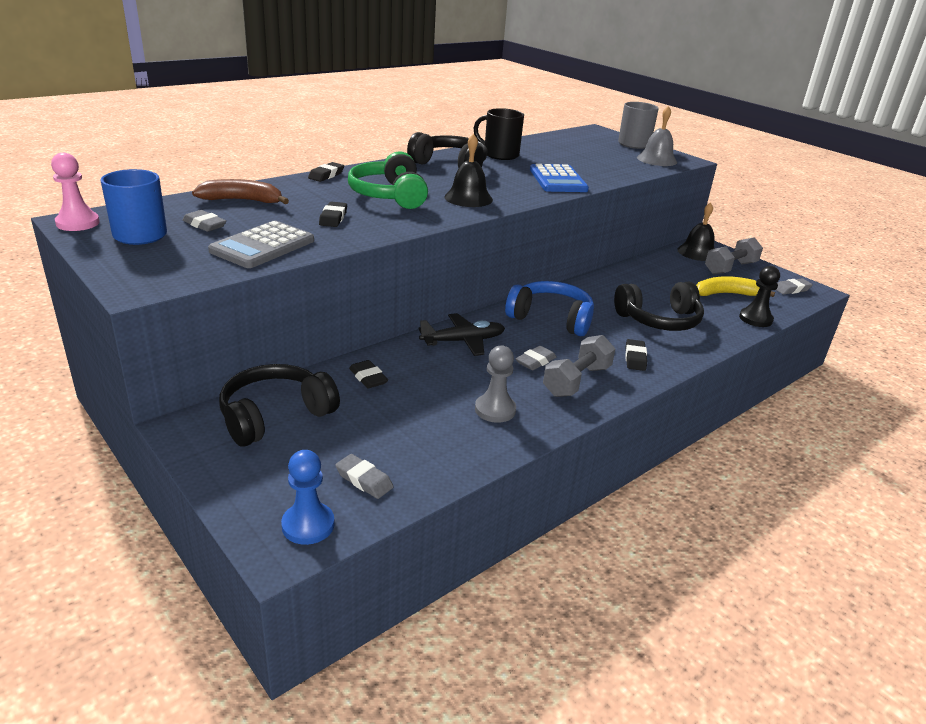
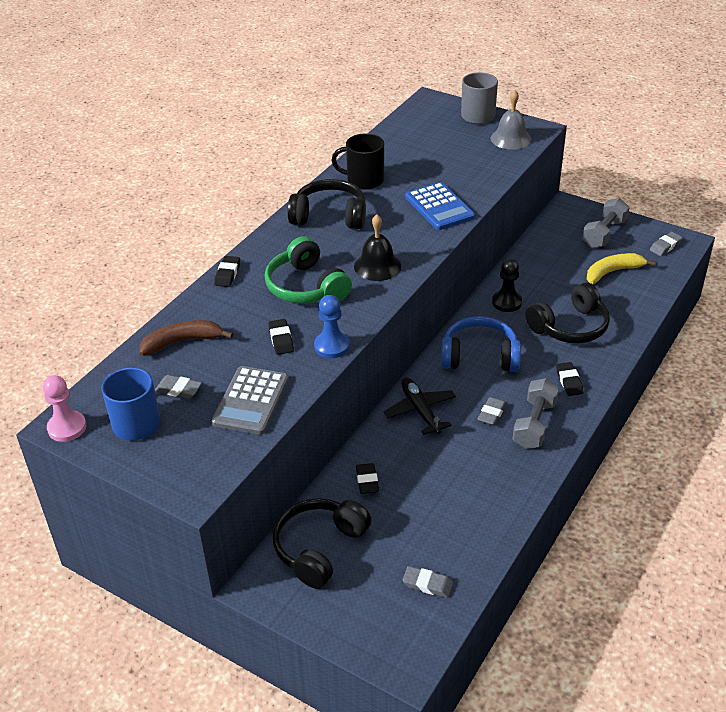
camera: 15 degrees left, 10 degrees up
(308, 525) = (412, 638): blue pawn -> blue pawn (331, 346)
(368, 378) = (367, 481): black eraser -> black eraser turned 45 degrees clockwise
(463, 341) = (420, 411): black plane -> black plane turned 75 degrees counterclockwise
(495, 410) = (486, 479): grey pawn -> none
(697, 252) = (567, 220): black bell -> none
(755, 319) = (648, 297): black pawn -> black pawn (506, 302)

